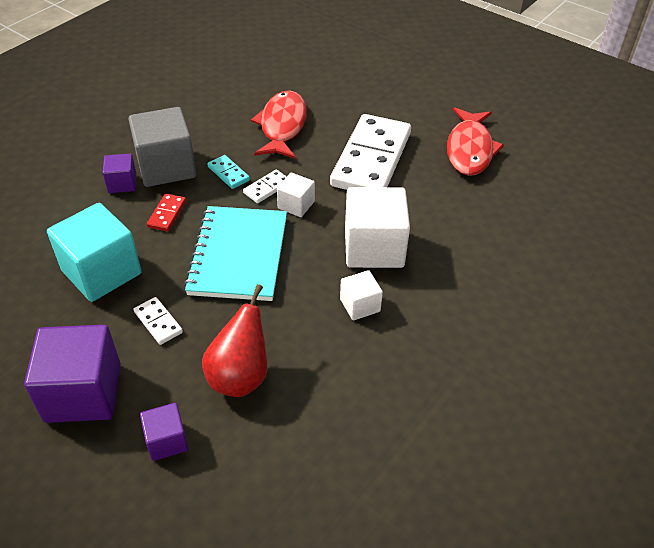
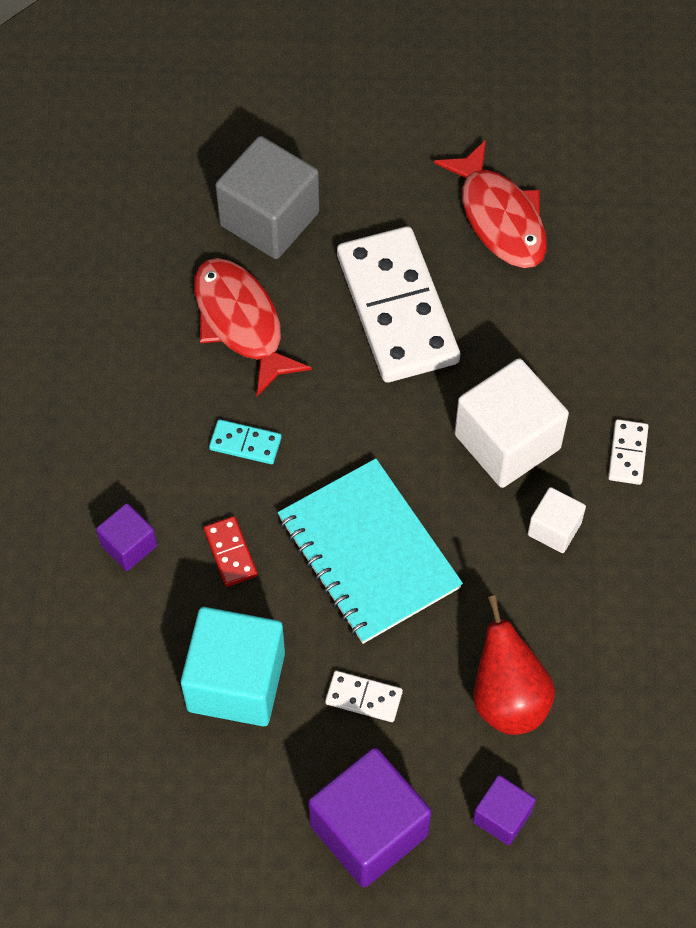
camera: 35 degrees left, 15 degrees up
(166, 167) = (158, 484): grey cube -> grey cube (269, 219)
(267, 188) = (313, 435): white domino -> white domino (628, 453)
(296, 205) = (369, 438): white cube -> none

